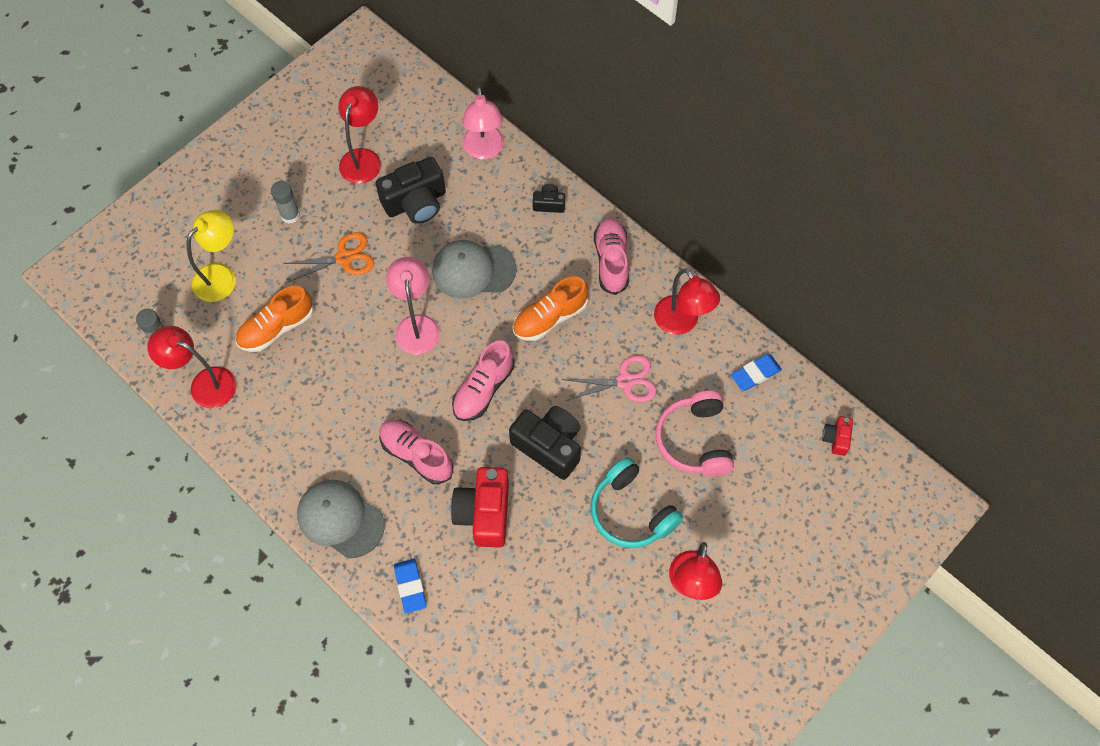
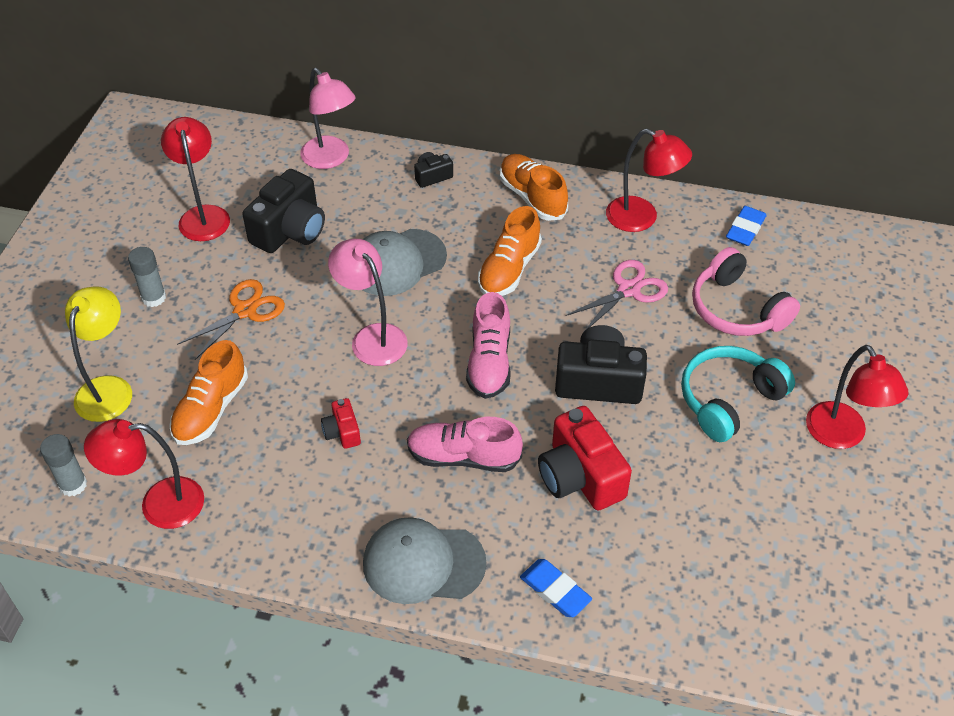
camera: 30 degrees left, 15 degrees down
(611, 261) = (532, 197): pink shoe -> orange shoe
(631, 512) = (729, 400): turquoise headphones -> turquoise headphones turned 120 degrees clockwise
(836, 438) = (862, 248): red camera -> red camera (342, 432)

